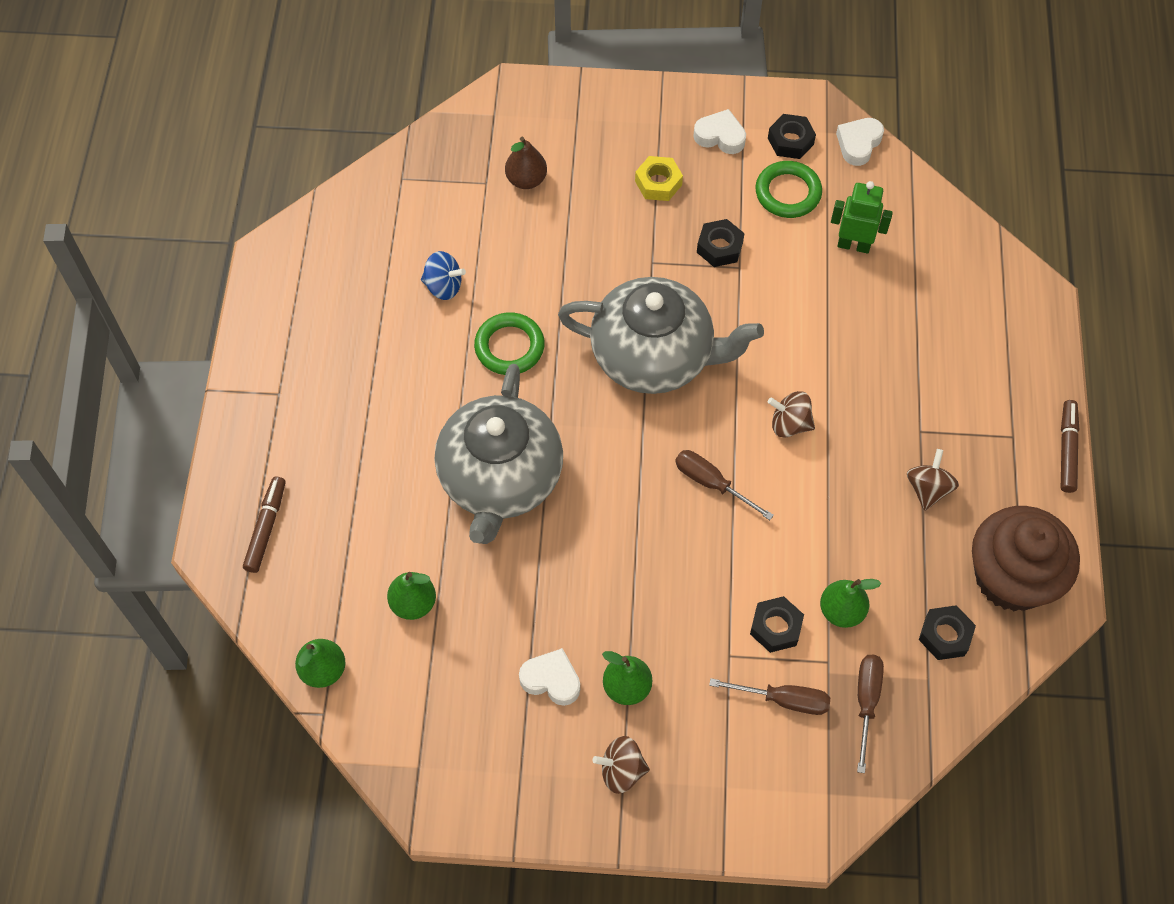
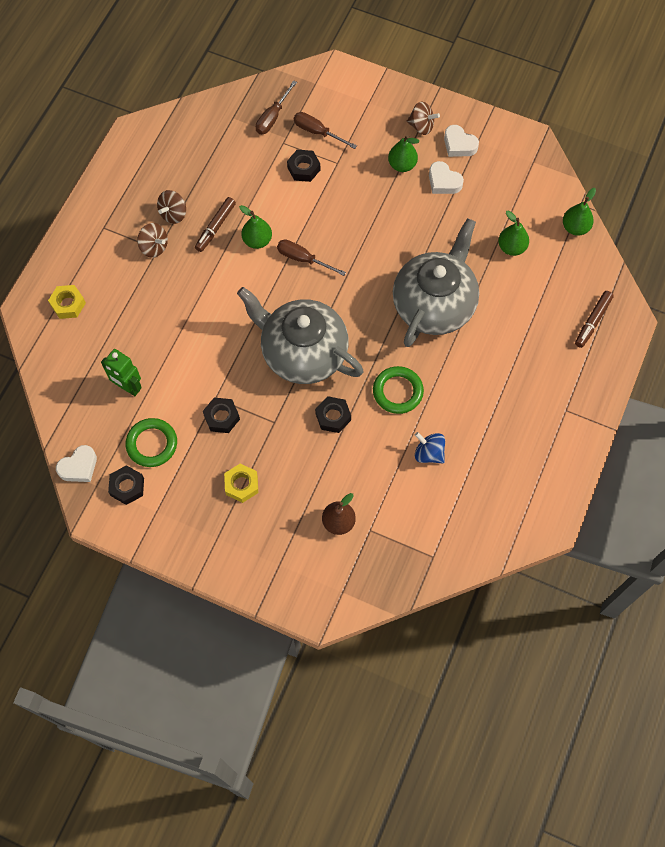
camera: 160 degrees left, 5 degrees up
(711, 483) = (303, 259): brown screwdriver -> brown screwdriver turned 150 degrees clockwise
(720, 136) = (177, 509): white heart -> white heart (459, 145)
(789, 424) = (236, 279): brown spinning top -> brown spinning top (154, 247)
(841, 611) = (262, 165): green pear -> green pear (257, 240)
(945, 635) = (210, 135): black nut -> black nut (333, 417)
(992, 319) = (68, 304): none -> yellow nut
(1011, 577) = (155, 152): brown cupcake -> none
(1067, 449) = (76, 209): brown marker -> brown marker (215, 227)

